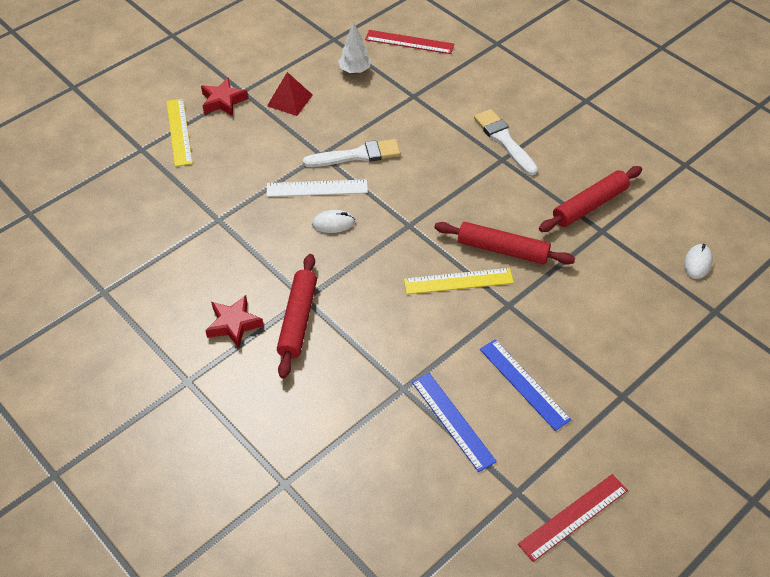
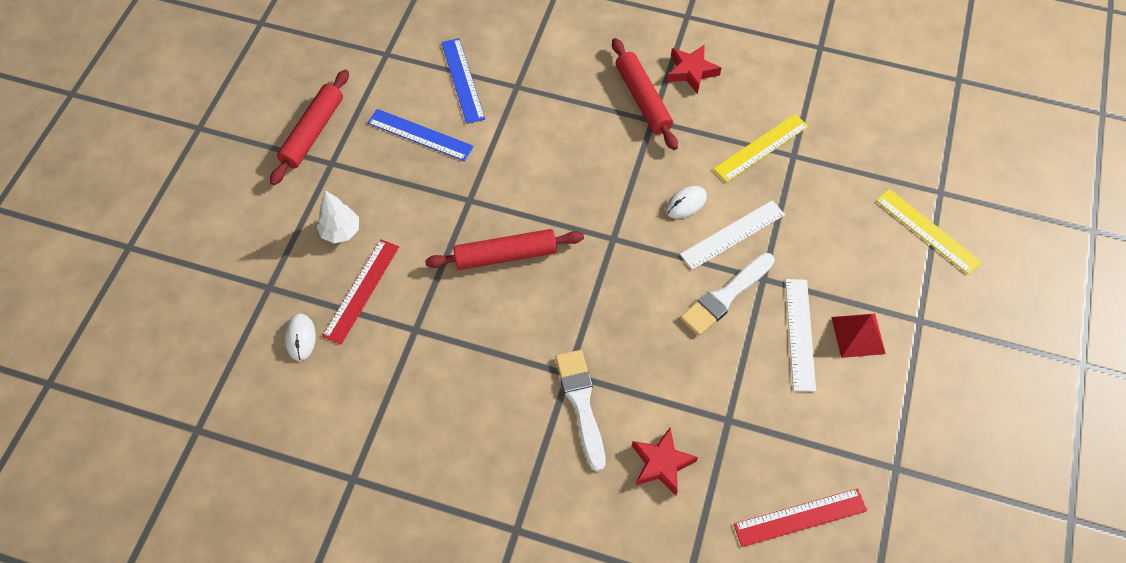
camera: 150 degrees right, 10 degrees up
(223, 101) = (925, 295): red star -> red star (661, 464)
(326, 116) = (800, 334): none -> white ruler
(355, 71) = (826, 424): white tree -> white tree (341, 232)
(453, 421) = (462, 80): blue ruler -> blue ruler turned 45 degrees clockwise
(458, 281) = (528, 201): yellow ruler -> yellow ruler (761, 147)
(504, 140) = (581, 403): white brush -> white brush turned 135 degrees counterclockwise
(573, 517) = (336, 56): red ruler -> red ruler (361, 291)
(590, 205) = (441, 357): red rolling pin -> red rolling pin (313, 132)

